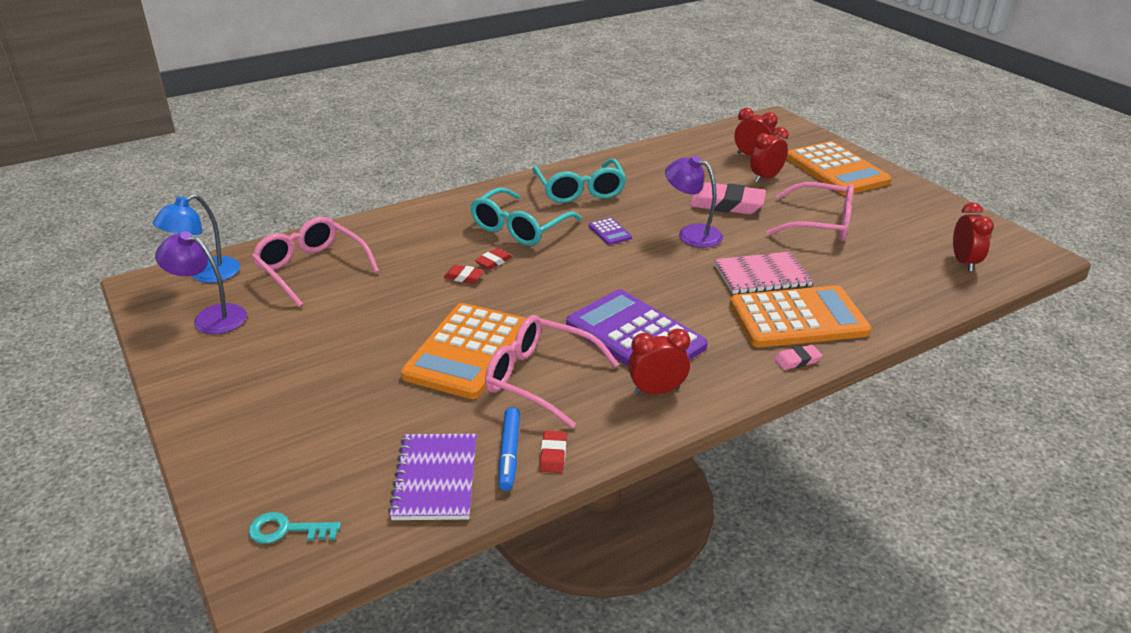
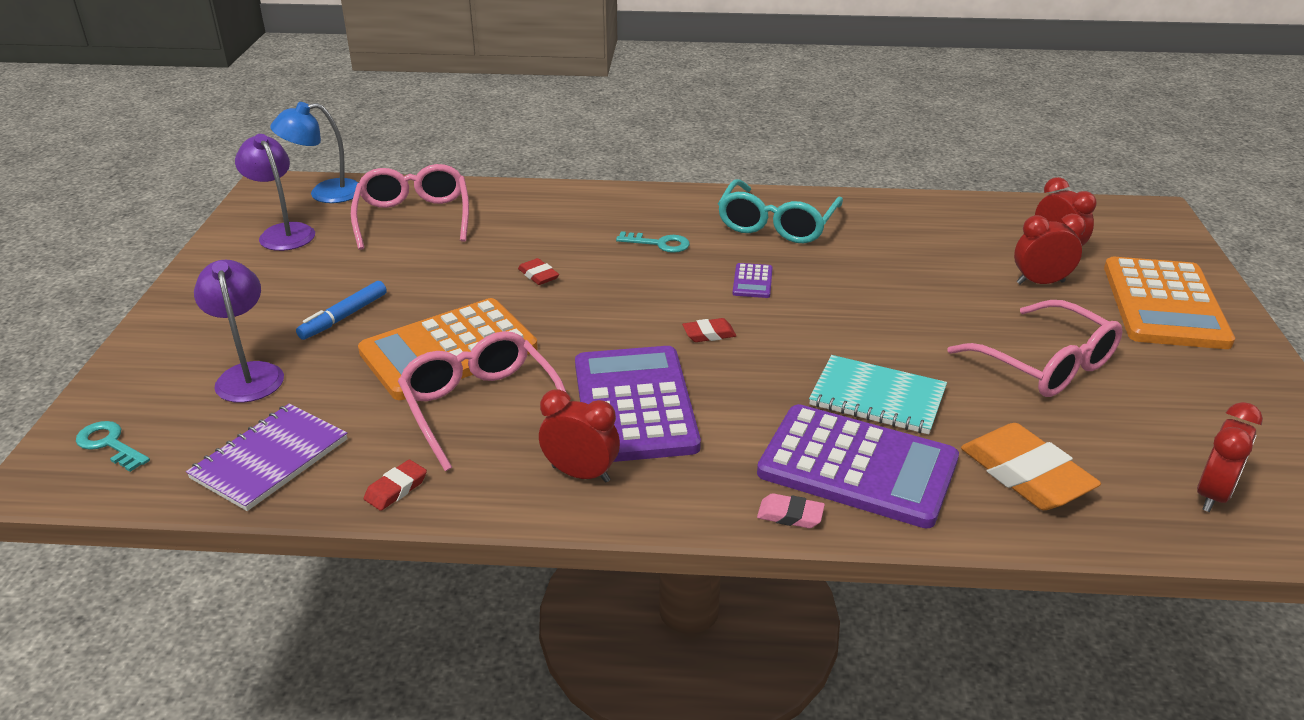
camera: 35 degrees right, 0 degrees up
(493, 261) = (587, 270): red eraser -> red eraser (709, 334)
(509, 454) = (359, 468): blue marker -> blue marker (343, 317)
(520, 227) = (659, 244): turquoise glasses -> turquoise key
(691, 233) = (850, 317): purple lamp -> purple lamp (248, 374)
(727, 204) = (942, 298): pink eraser -> none
(762, 275) = (877, 397): pink notebook -> turquoise notebook
(798, 318) = (857, 467): orange calculator -> purple calculator
(878, 287) = (1025, 474): none -> orange eraser

